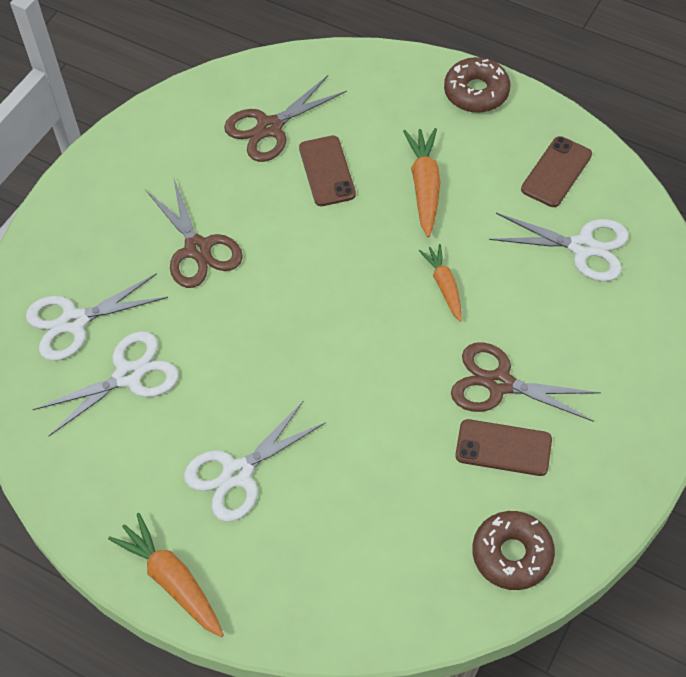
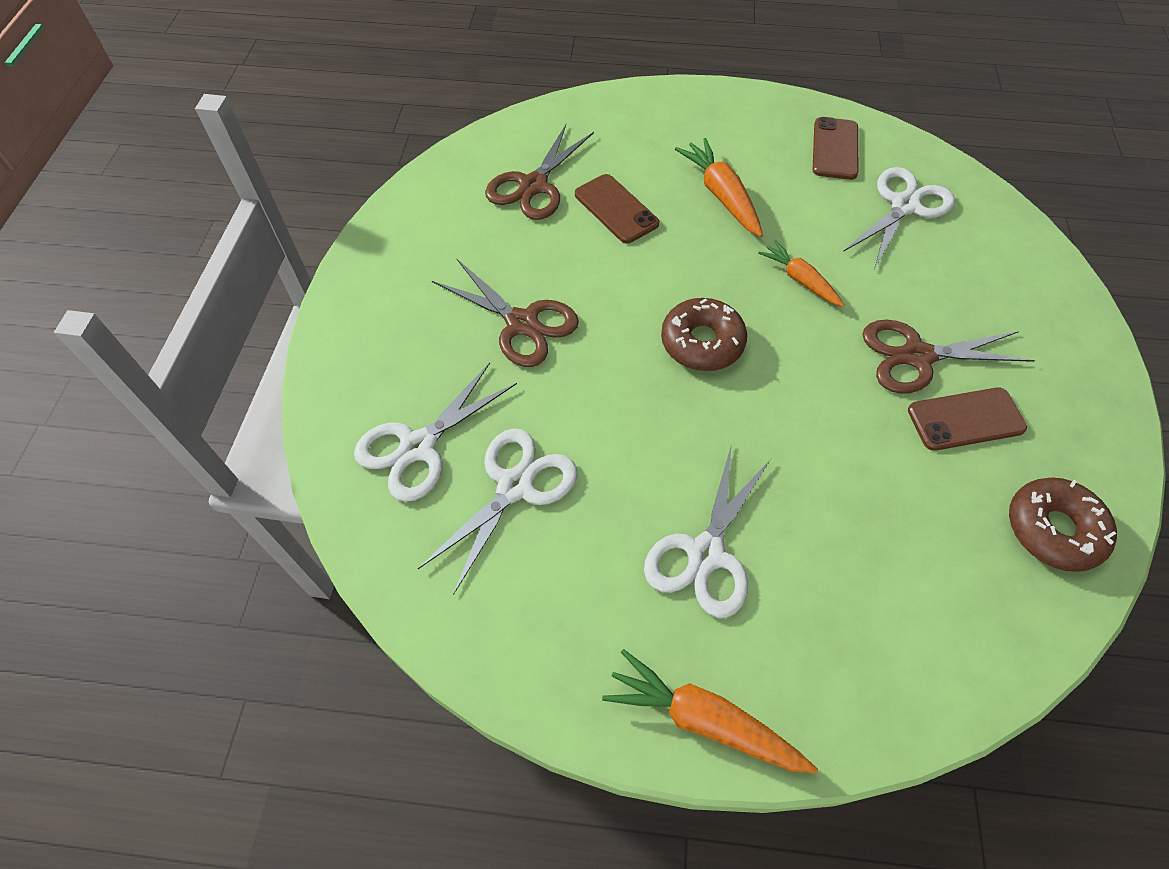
camera: 25 degrees left, 0 degrees up
(476, 92) = (716, 103): brown donut -> brown donut (702, 342)
(582, 247) = (904, 206): white scissors -> white scissors turned 45 degrees counterclockwise

